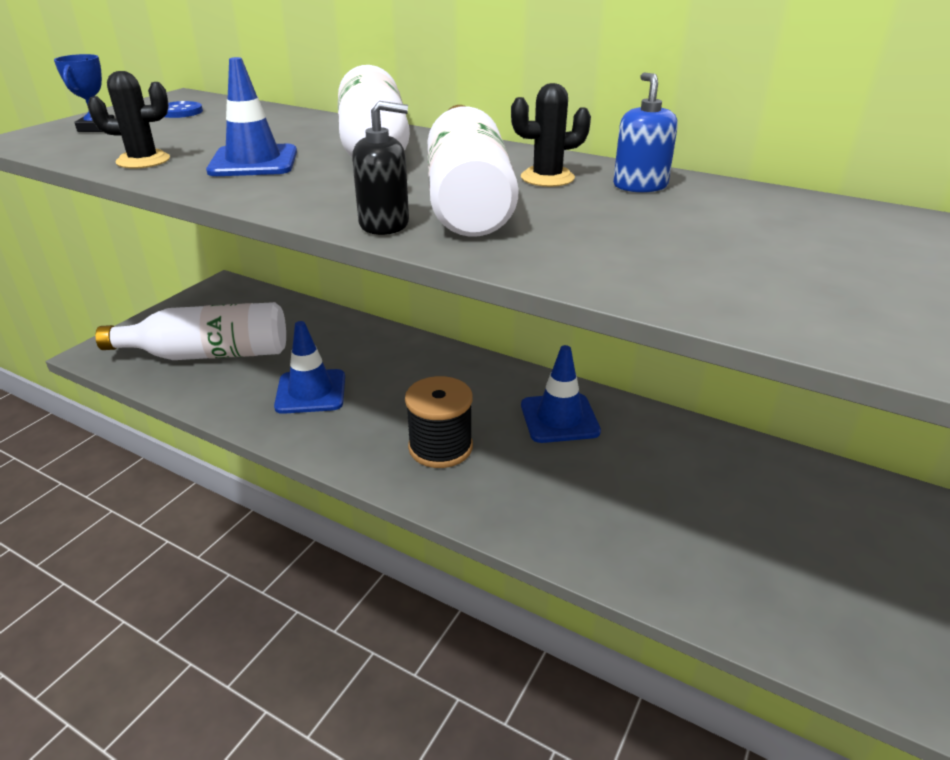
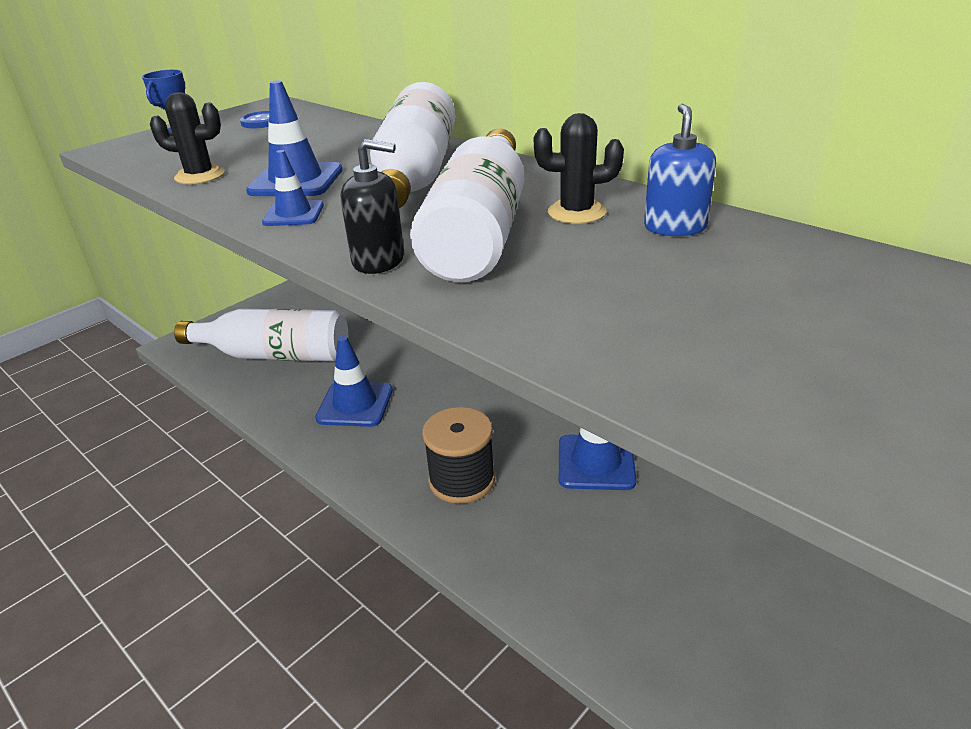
camera: 15 degrees right, 0 degrees up
(270, 190) = (294, 214): none -> blue traffic cone

